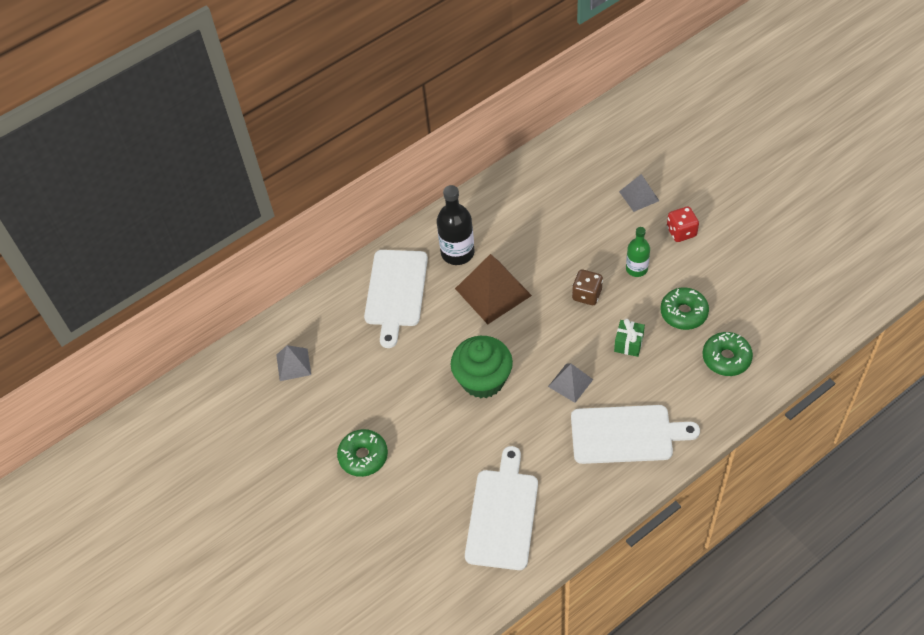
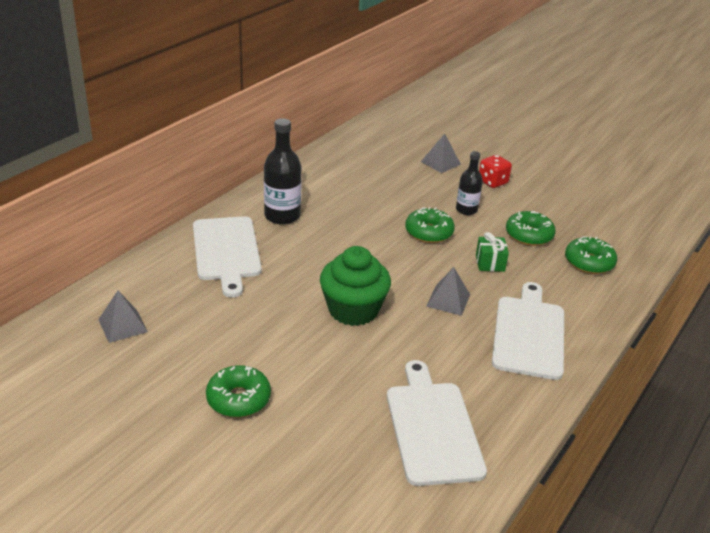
camera: 25 degrees left, 20 degrees down
(493, 291) = (332, 240): brown pyramid -> none
(587, 295) = (429, 232): brown dice -> green donut
(626, 434) = (529, 334): white cutting board -> white cutting board turned 60 degrees counterclockwise
(636, 269) = (466, 210): green bottle -> black bottle

